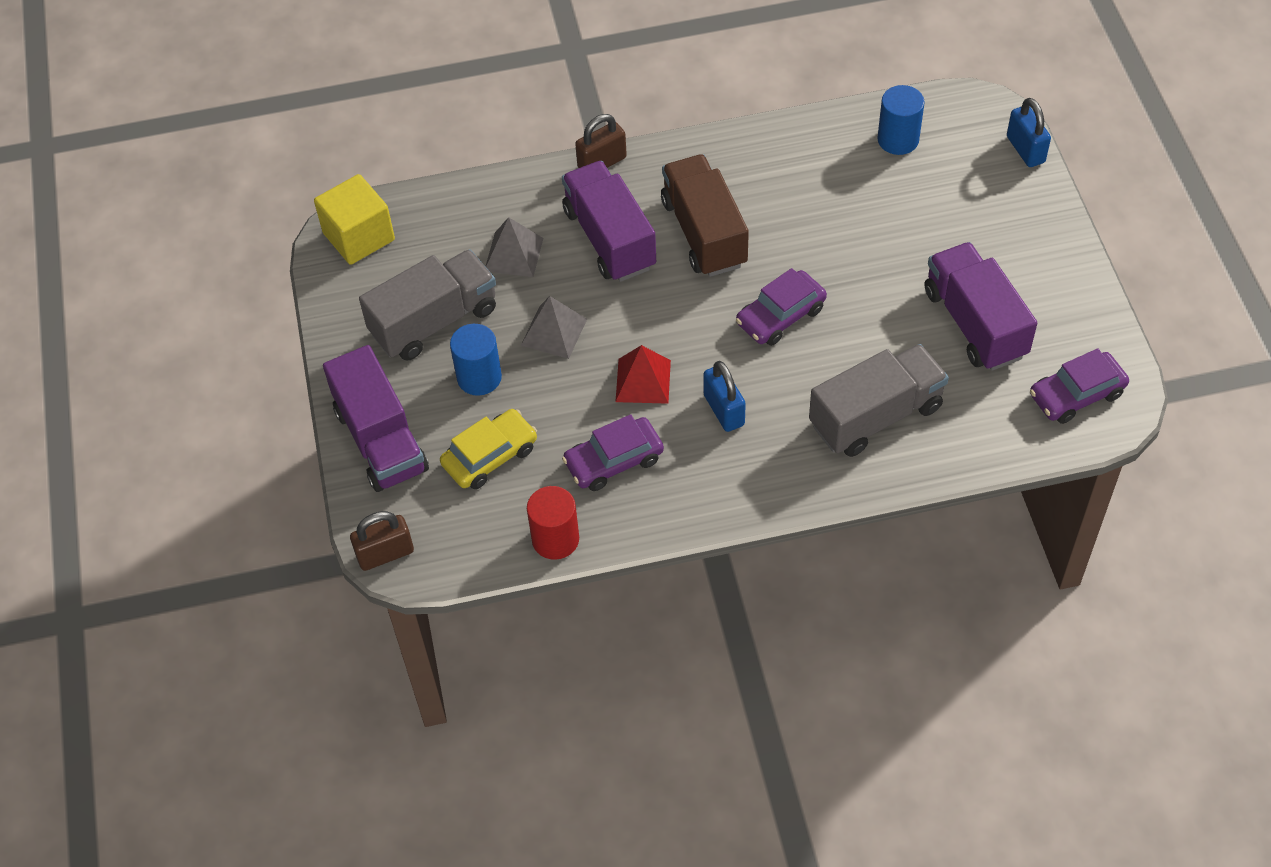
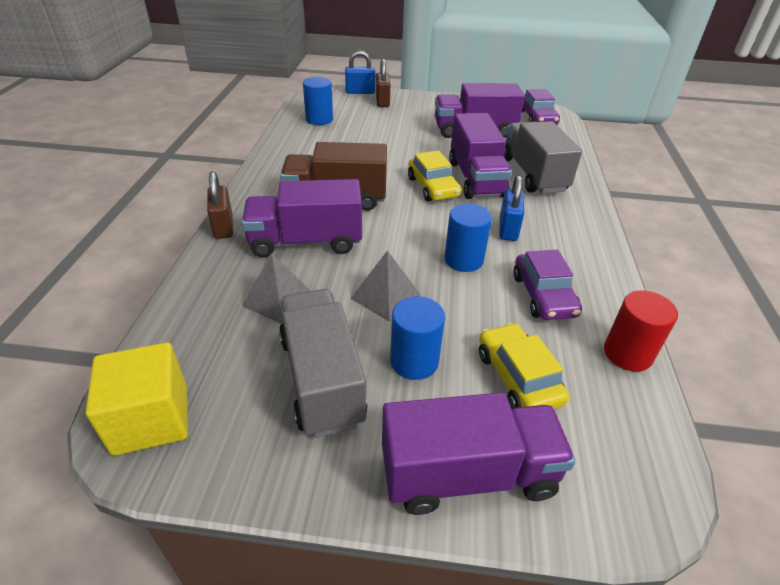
camera: 75 degrees left, 15 degrees down
(385, 554) = (643, 514): brown padlock -> brown padlock (382, 101)
(643, 380) = (463, 260): red pyramid -> blue cylinder
(724, 410) = (508, 229): blue padlock -> blue padlock turned 75 degrees counterclockwise
(780, 316) = (433, 187): purple car -> yellow car
(828, 355) = (476, 178): none -> purple truck

